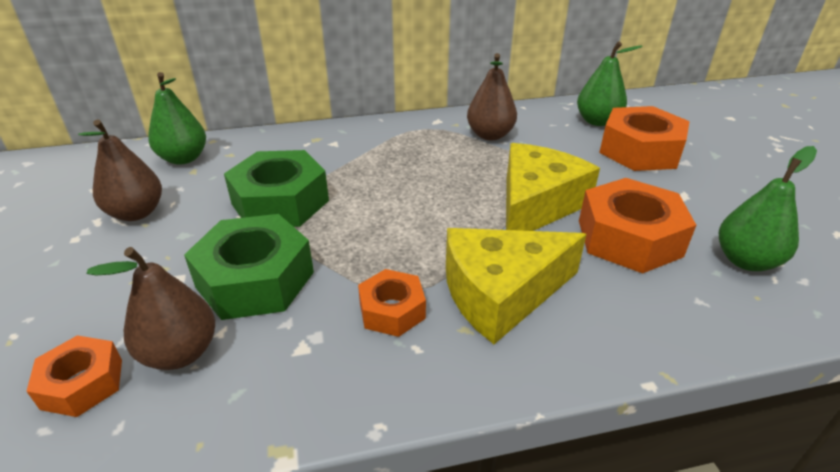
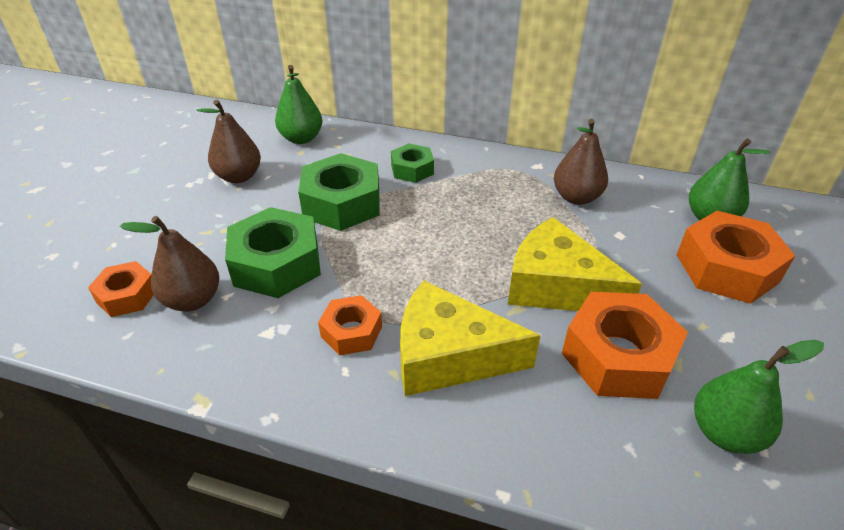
camera: 30 degrees right, 5 degrees up
(327, 154) = (412, 169): none -> green nut
(536, 204) = (556, 286): yellow cheese -> yellow cheese turned 120 degrees counterclockwise

